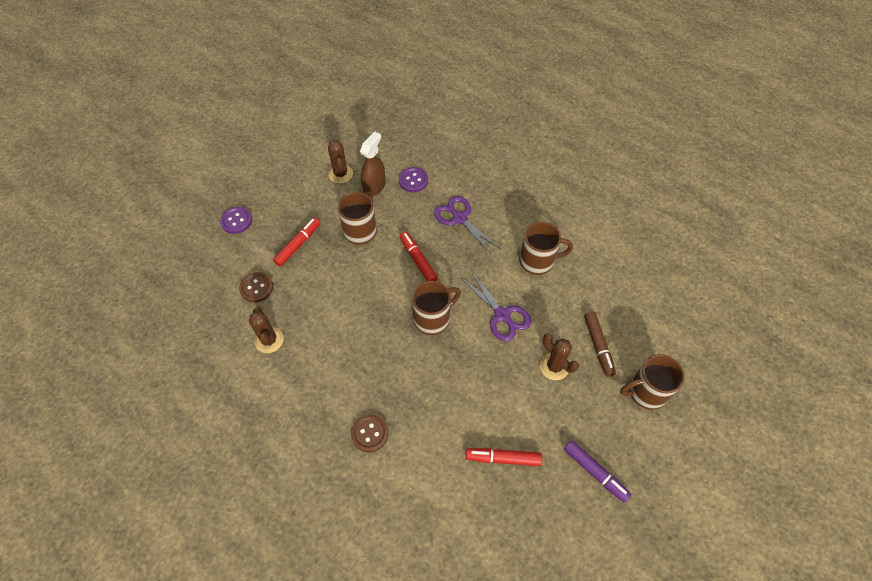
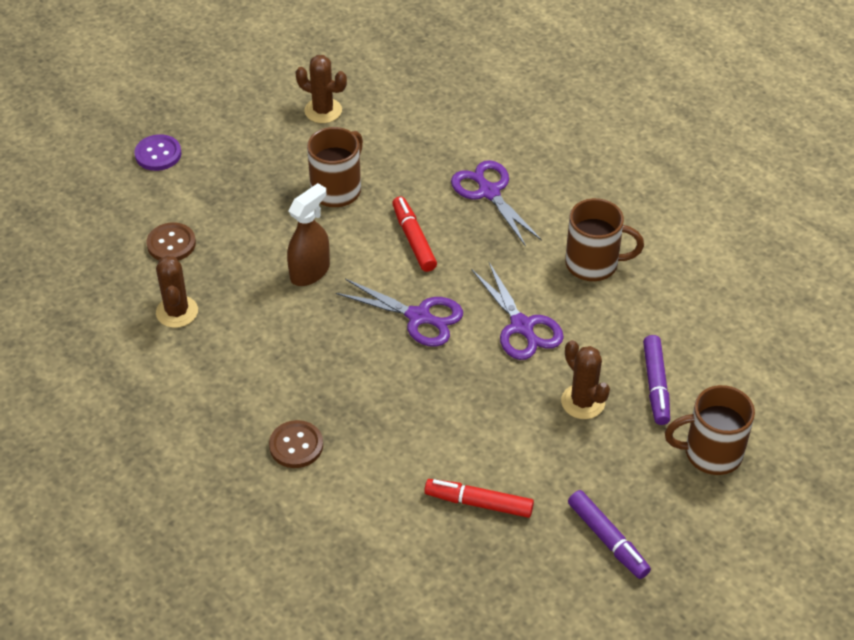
camera: 10 degrees right, 10 degrees down
(298, 245) = (241, 196): red marker -> none
(340, 174) = (323, 111): brown cactus -> brown cactus turned 60 degrees counterclockwise
(374, 187) = (370, 134): brown spray bottle -> brown spray bottle (310, 272)
(413, 180) = (430, 133): purple button -> none
(433, 318) = (418, 317): brown mug -> purple scissors
(598, 346) = (656, 385): brown marker -> purple marker

